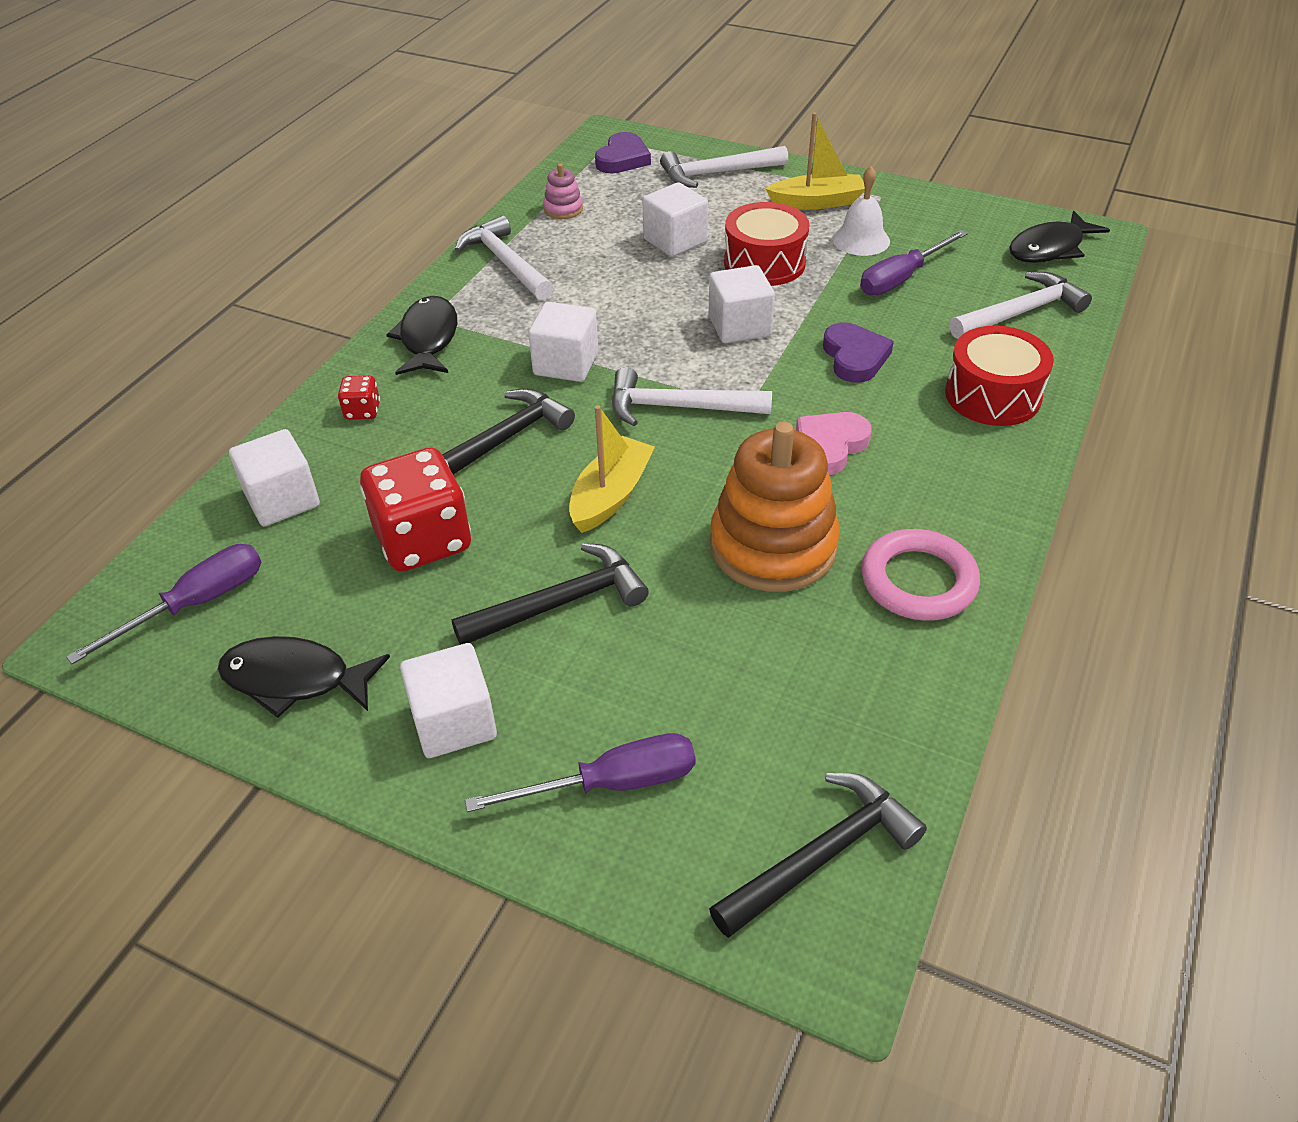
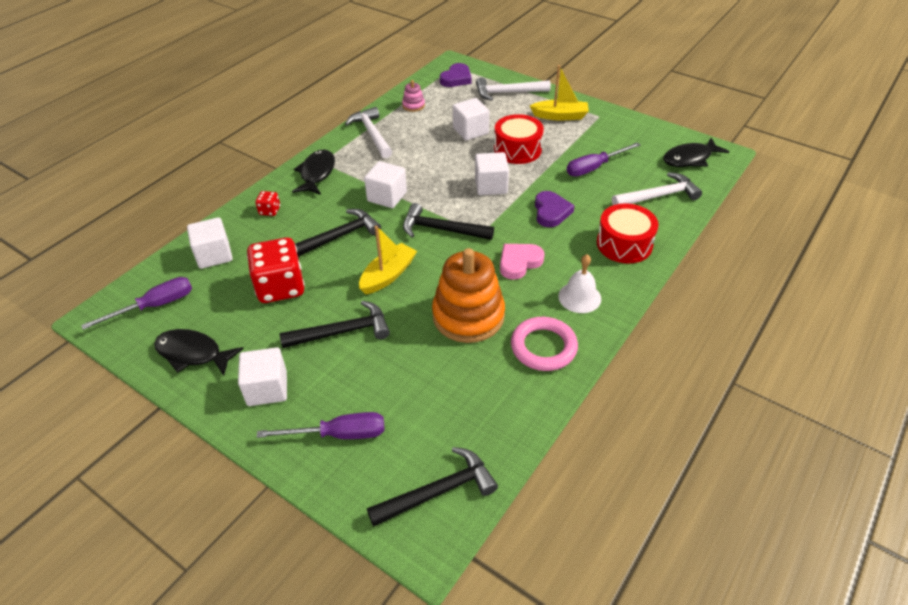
camera: 10 degrees right, 0 degrees up
(679, 407) = (441, 229): white hammer -> black hammer
(861, 240) = (578, 141): white bell -> white bell (579, 297)

